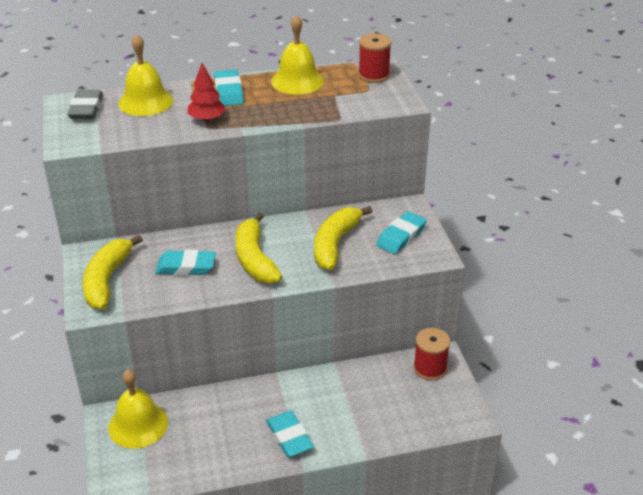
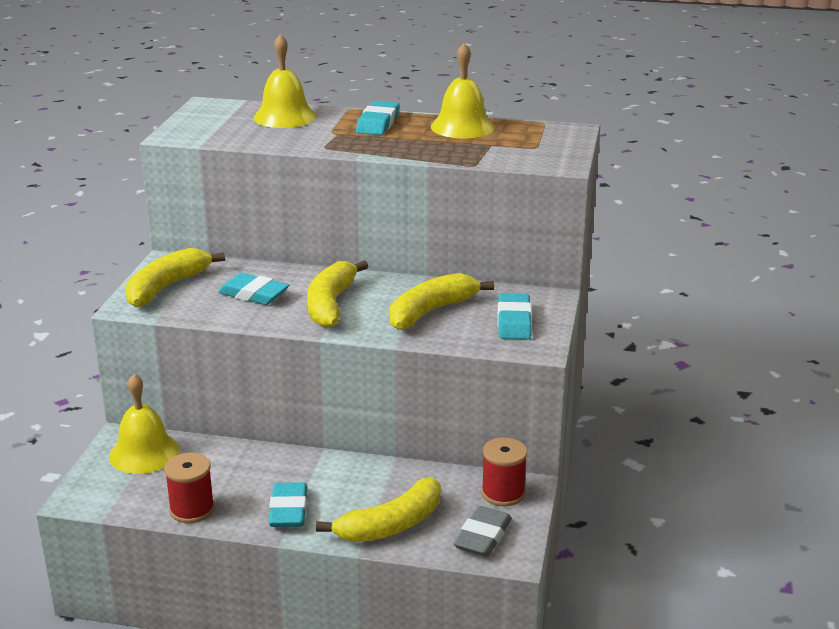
camera: 25 degrees right, 10 degrees down
(86, 109) = (221, 112): grey eraser -> grey eraser (483, 537)
(207, 119) = (331, 140): red tree -> none
(372, 423) = (391, 525): none -> yellow banana
(373, 75) = (555, 136): red spool -> red spool (192, 509)
(401, 236) = (514, 322): turquoise eraser -> turquoise eraser turned 60 degrees counterclockwise

